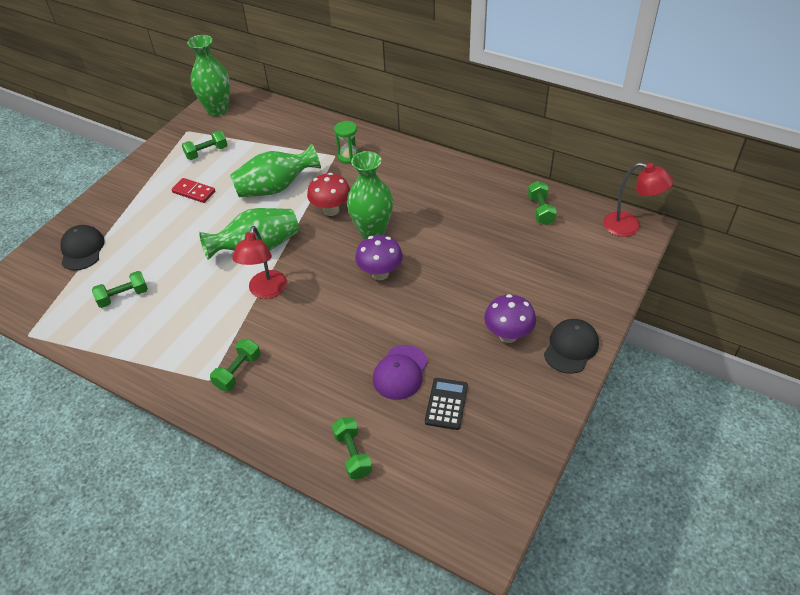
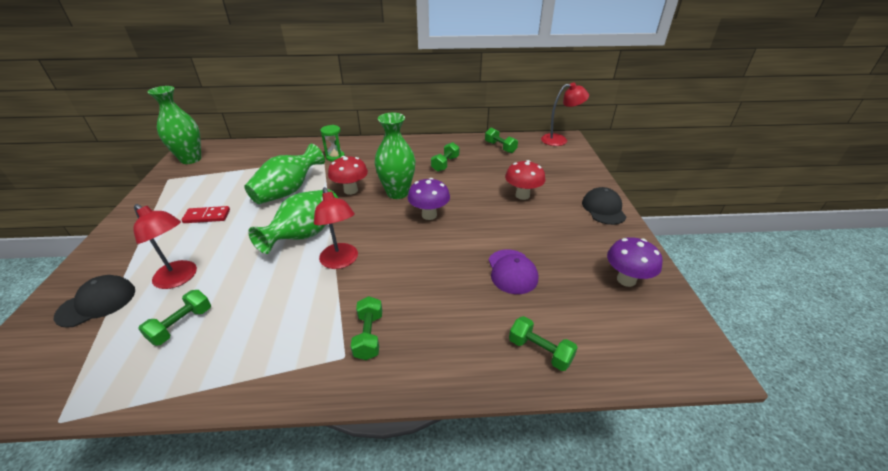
camera: 35 degrees left, 10 degrees down
(82, 249) = (97, 303): black cap -> black cap turned 90 degrees clockwise
(143, 252) = (180, 278): none -> red lamp
(207, 152) = (200, 187): green dumbbell -> green dumbbell (445, 164)
(446, 404) = (568, 277): black calculator -> none
(497, 290) = (522, 195): none -> red mushroom
(508, 335) = (558, 217): purple mushroom -> purple mushroom (626, 280)

